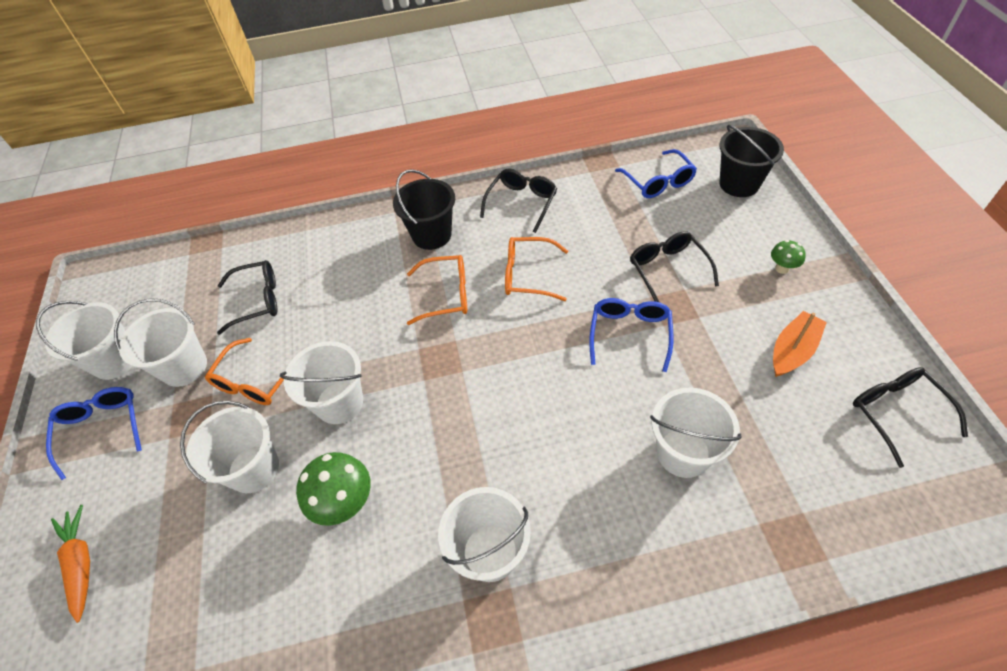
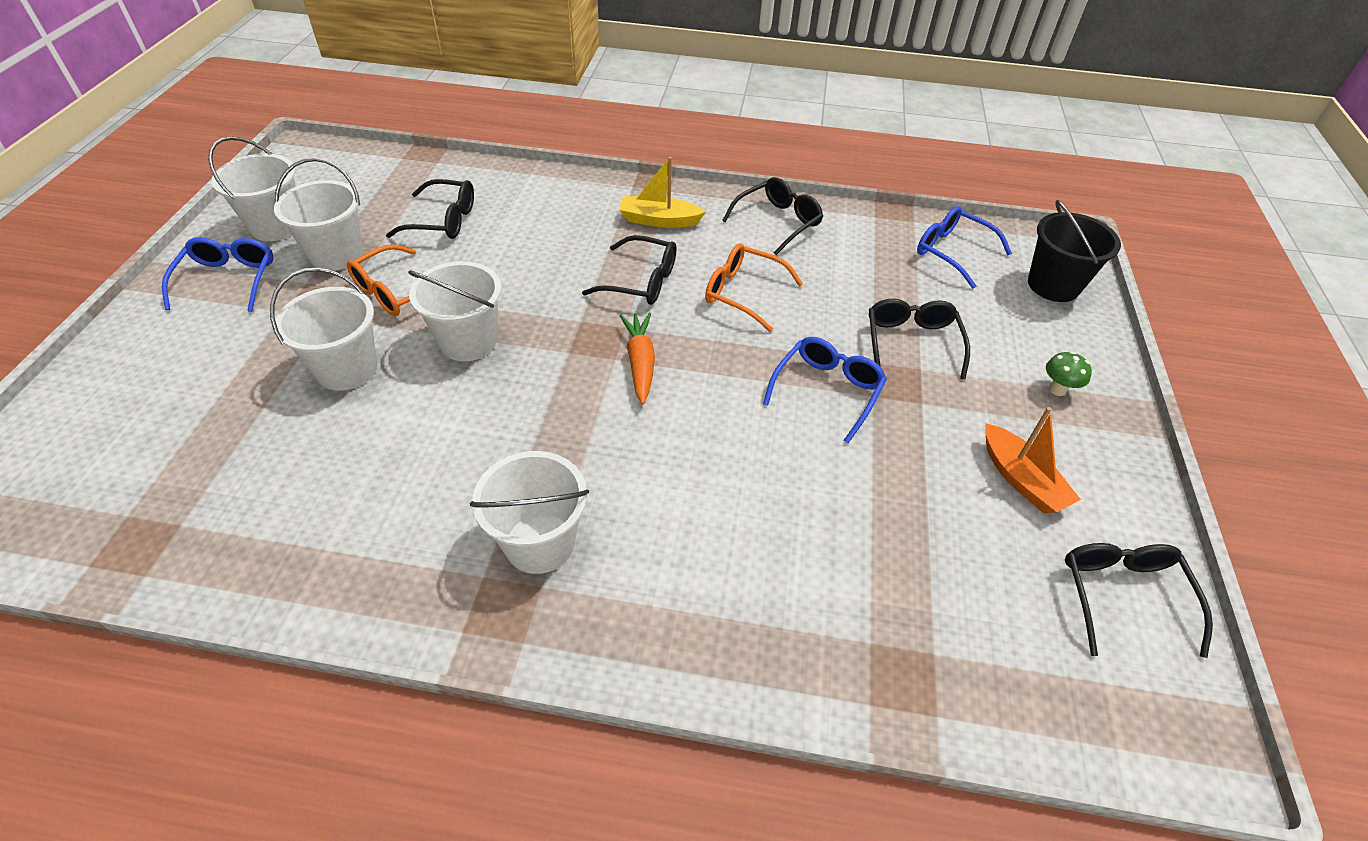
camera: 15 degrees right, 5 degrees down
(81, 563) = (137, 388): orange carrot -> orange carrot (640, 362)
(346, 504) = (418, 436): green mushroom -> none
(432, 235) = (659, 220): black bucket -> yellow boat
(446, 295) = (641, 281): orange glasses -> black glasses
(658, 182) = (952, 252): blue glasses -> blue glasses turned 135 degrees clockwise
(683, 453) = (820, 533): white bucket -> none
(792, 351) = (1021, 479): orange boat -> orange boat turned 90 degrees clockwise

